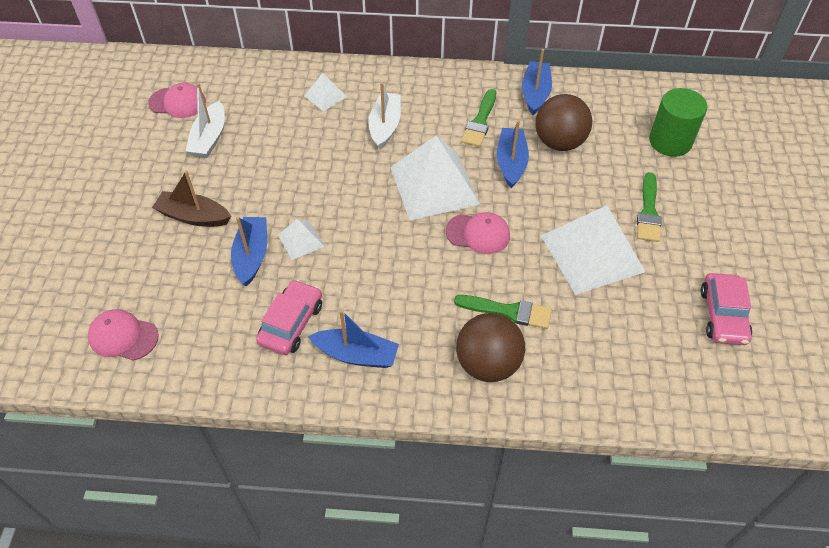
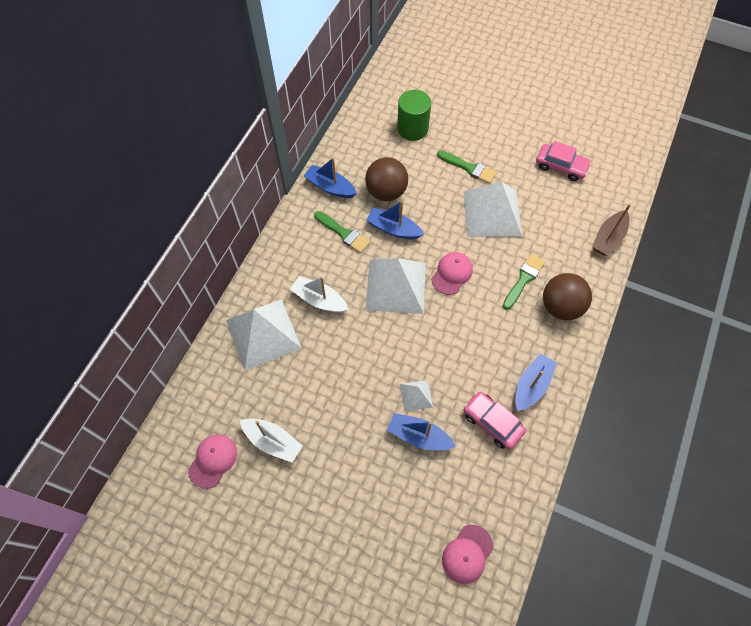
camera: 70 degrees left, 10 degrees up
(194, 216) = (360, 473): brown boat -> brown boat (608, 238)
(325, 96) = (263, 334): white pyramid -> white pyramid, size x2.14

